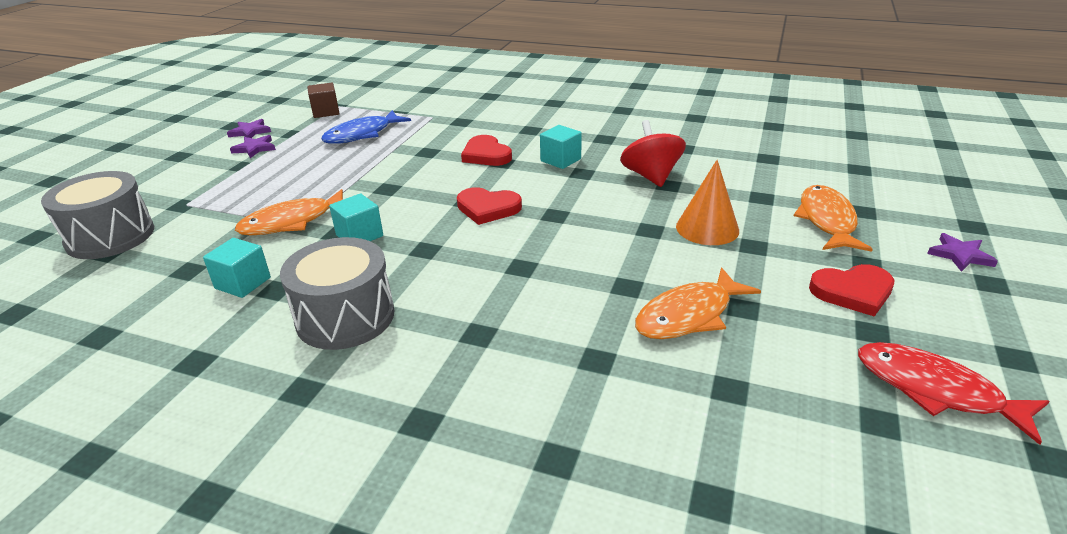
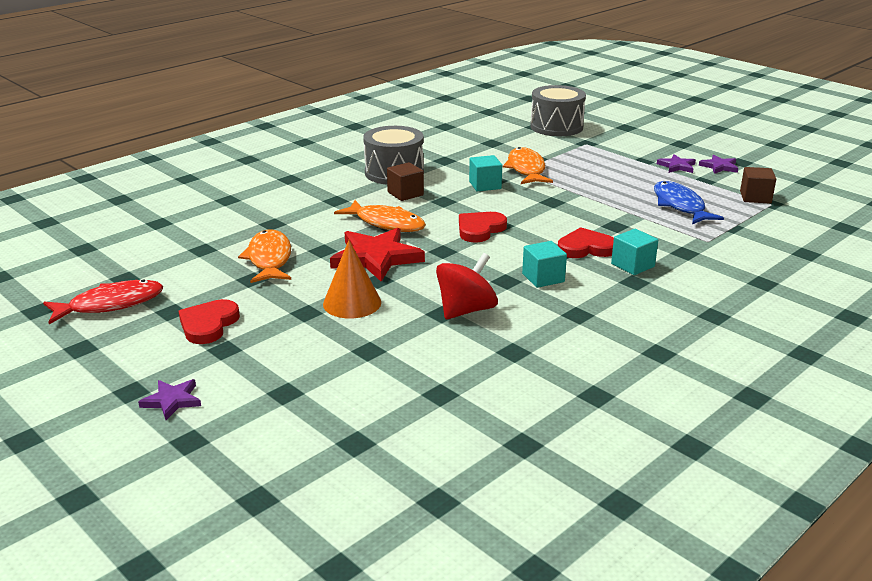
camera: 115 degrees right, 5 degrees down
(243, 283) = (461, 153): turquoise cube -> turquoise cube (632, 265)
(419, 283) = (405, 194): none -> brown cube
(608, 245) = (376, 258): none -> red star
(651, 176) = (466, 310): red spinning top -> red spinning top turned 60 degrees counterclockwise
(827, 220) = (295, 363): orange fish -> orange fish (386, 223)

